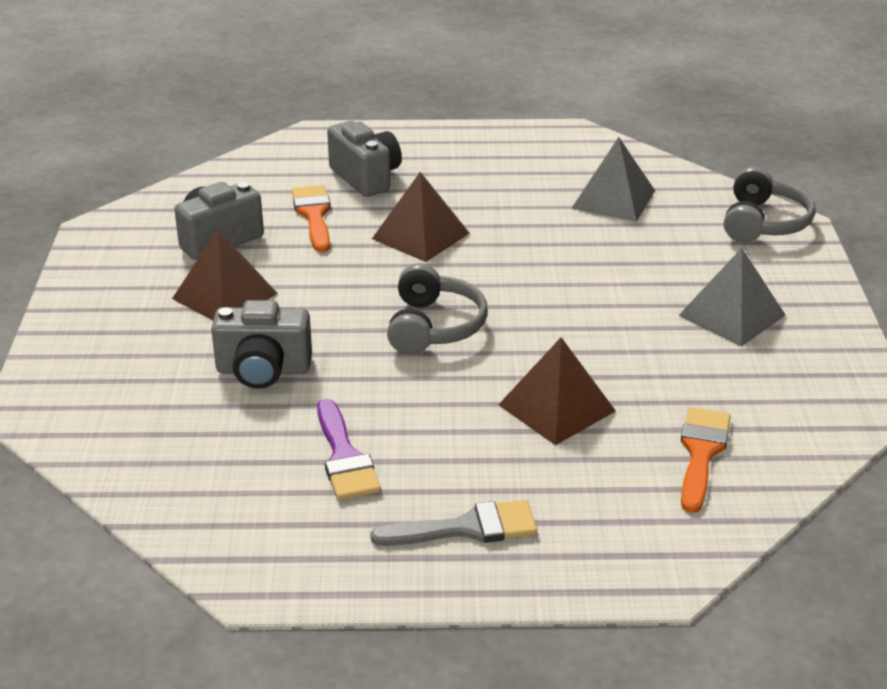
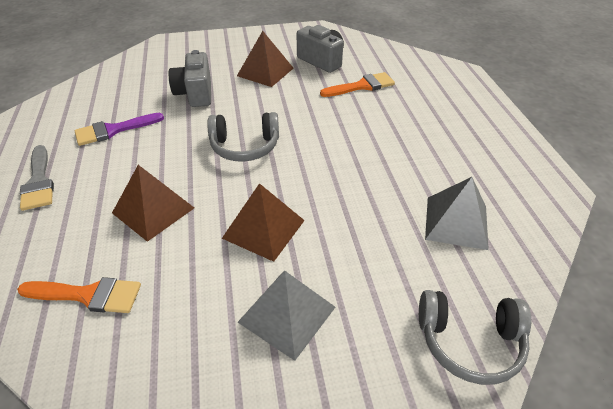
camera: 80 degrees right, 10 degrees up
(366, 177) = (419, 98): grey camera -> none
(420, 236) = (354, 128): brown pyramid -> brown pyramid (263, 229)

